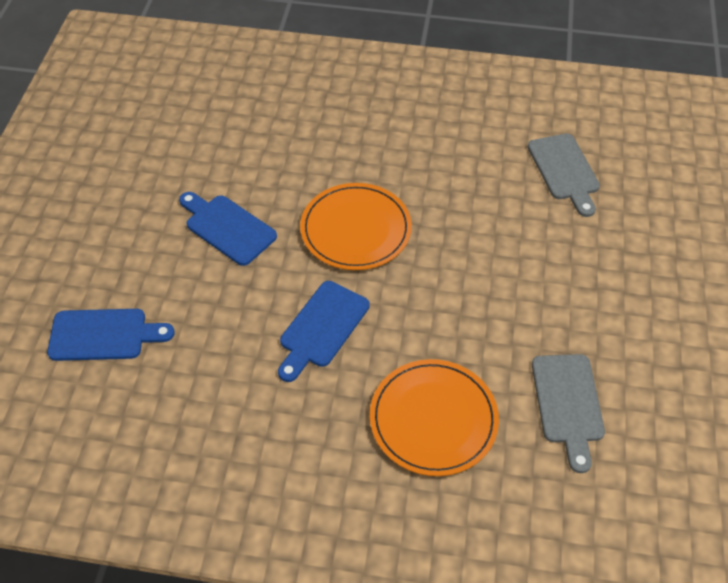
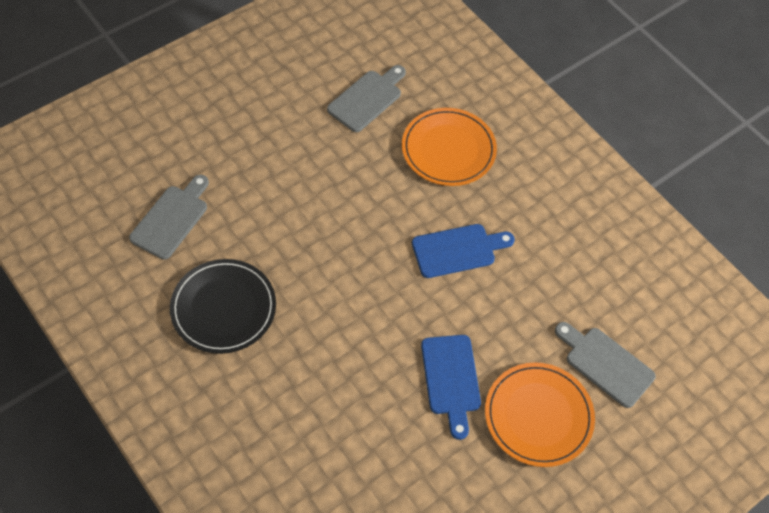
camera: 140 degrees left, 5 degrees up
(104, 335) = (605, 364): blue cutting board -> grey cutting board
(356, 229) = (363, 299): orange plate -> orange plate (538, 416)
(446, 148) = (223, 308): none -> black plate

